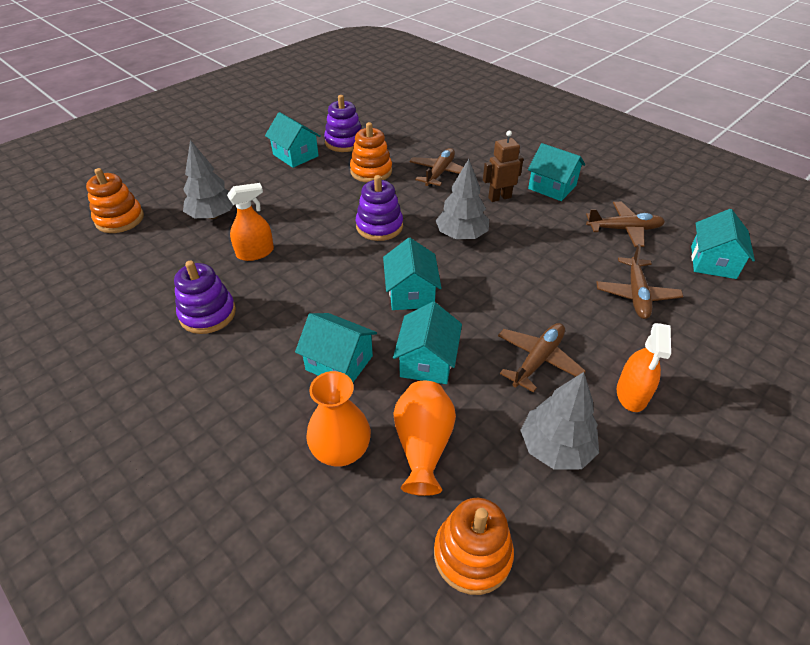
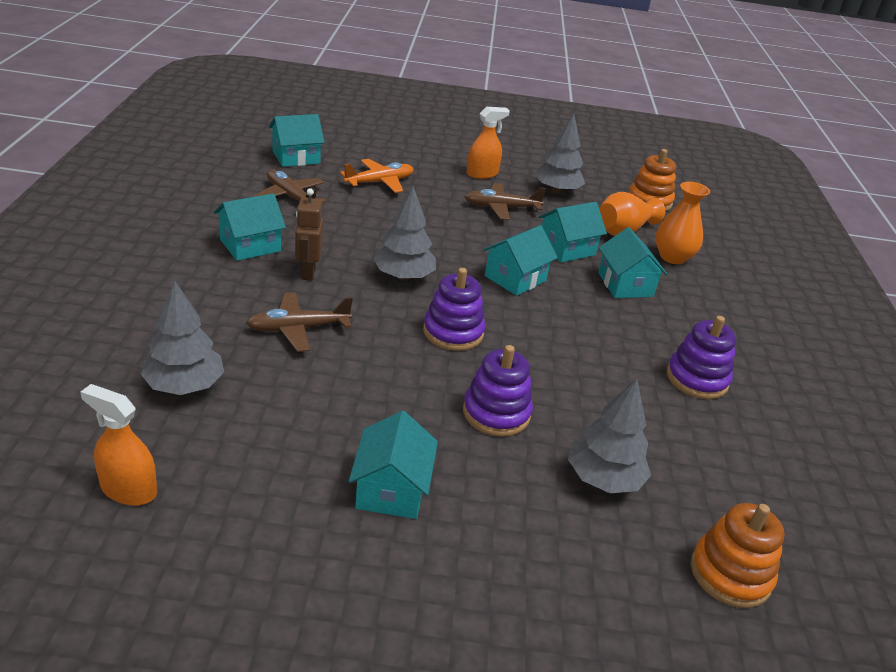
camera: 135 degrees left, 10 degrees down
(255, 253) = (601, 398): orange spray bottle -> orange spray bottle (128, 489)
(344, 142) = (300, 455): purple stacking toy -> purple stacking toy (496, 413)
(371, 171) = (353, 387): orange stacking toy -> none
(424, 130) = (185, 386): none -> grey tree
(499, 197) = (308, 272): brown robot -> brown robot turned 60 degrees clockwise
(552, 187) = (250, 245): turquoise house -> turquoise house turned 60 degrees clockwise
(636, 294) = (379, 182): brown plane -> orange plane

